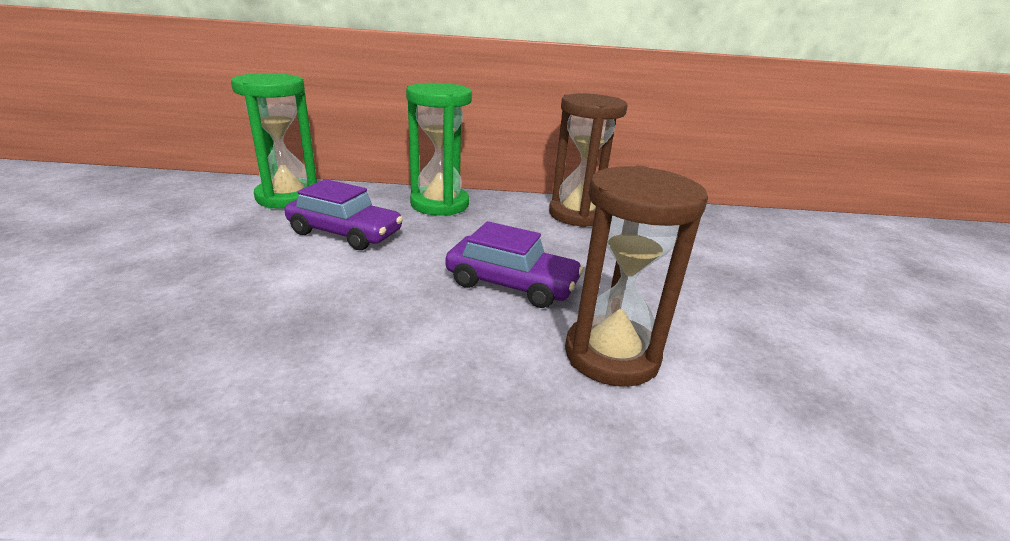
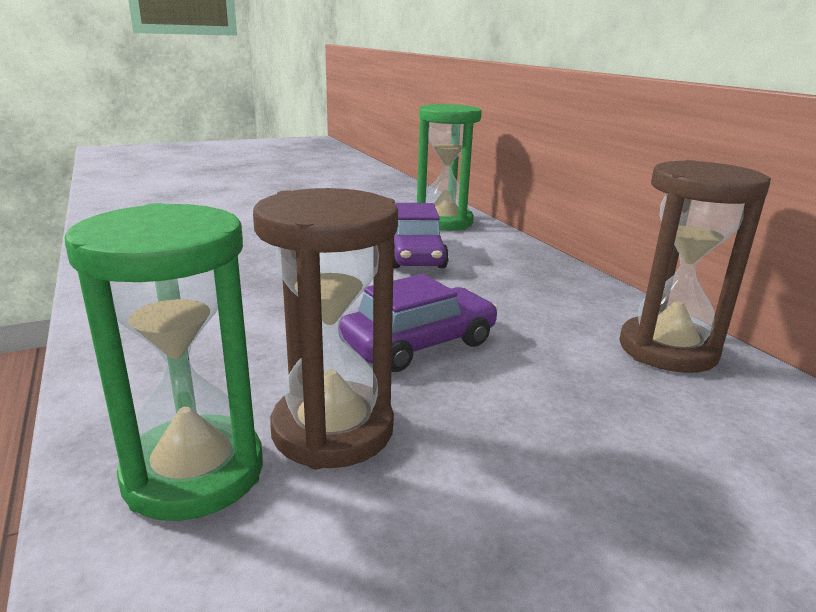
camera: 65 degrees right, 5 degrees down
(440, 204) = (538, 272): green hourglass -> green hourglass (194, 473)
(511, 284) = (419, 344): purple car -> purple car turned 120 degrees counterclockwise

